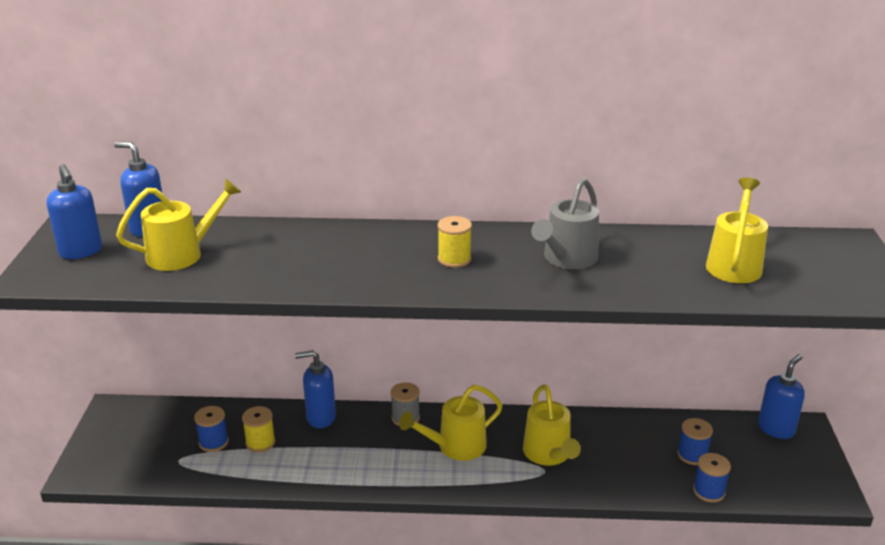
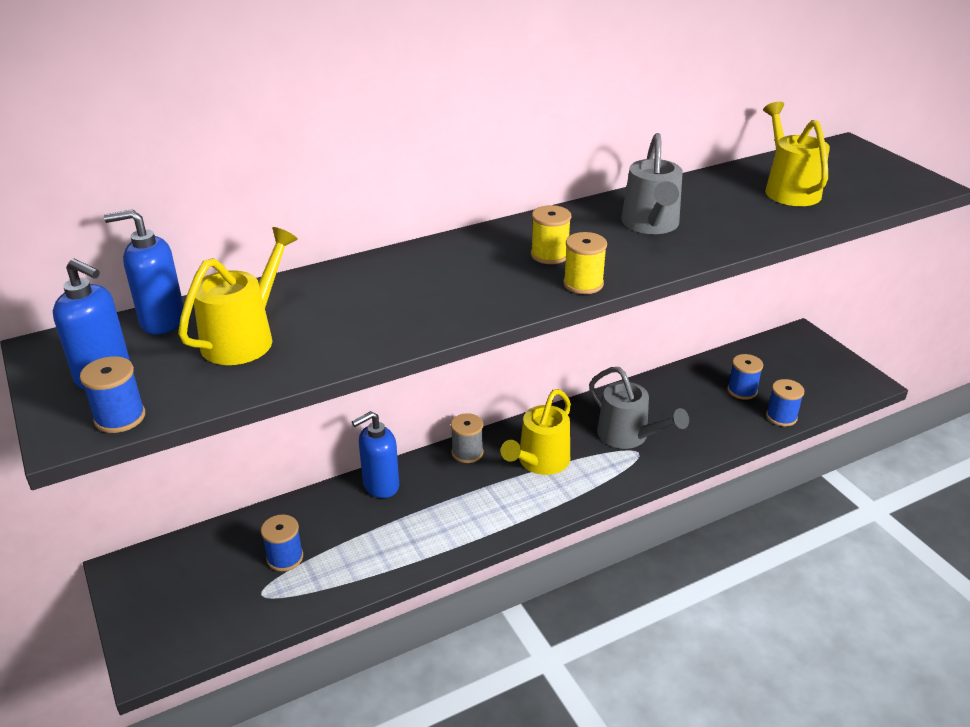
camera: 30 degrees left, 5 degrees up
(61, 280) = (120, 417): none -> blue spool
(260, 442) = (339, 537): yellow spool -> yellow spool (583, 284)
(549, 455) = (629, 436): yellow watering can -> grey watering can
(776, 429) = (783, 344): blue soap dispenser -> none

